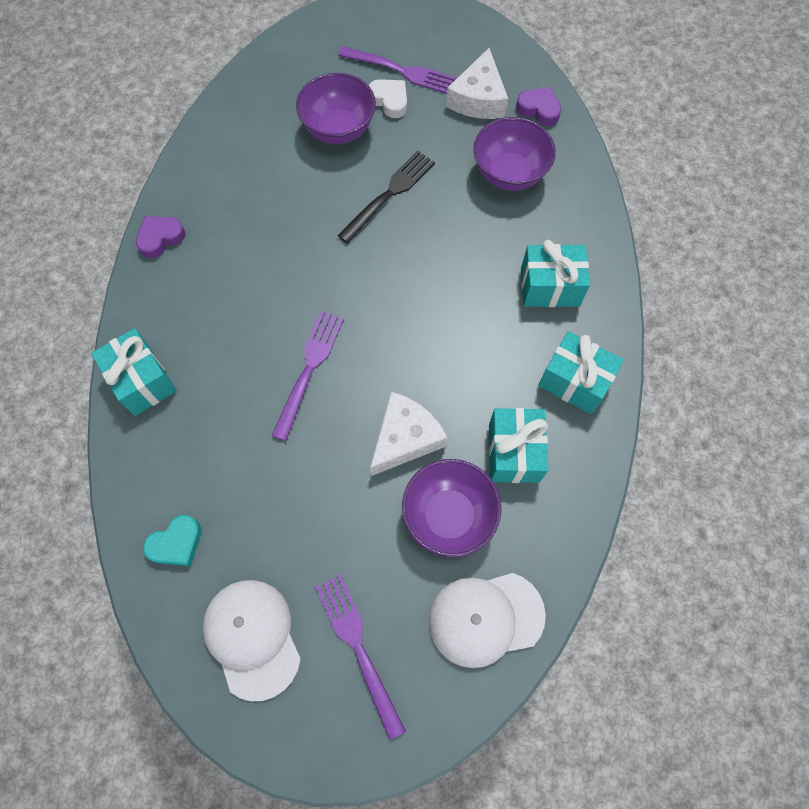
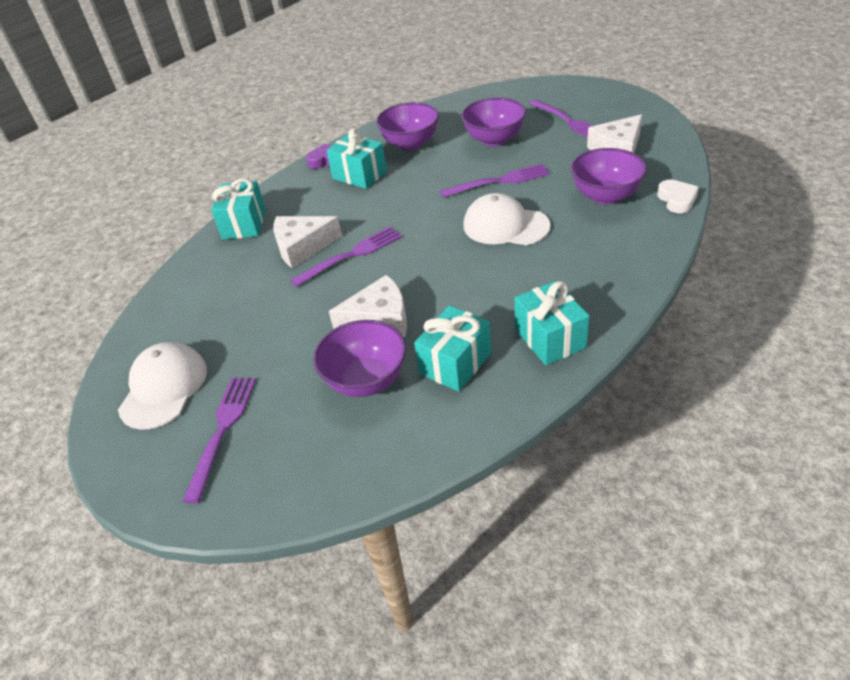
camera: 40 degrees right, 25 degrees down
(176, 543) = (176, 314): turquoise heart -> none
(244, 382) = (302, 247): none -> white cheese
(245, 171) = (410, 144): none -> purple bowl
(389, 100) = (545, 134): white heart -> white heart (677, 200)
(389, 194) = (499, 181): black fork -> purple fork
(485, 618) = (330, 462): white cap -> white cap (505, 225)
(539, 109) = (664, 167): purple heart -> none
(550, 287) = (581, 271): turquoise gift -> turquoise gift (359, 175)

